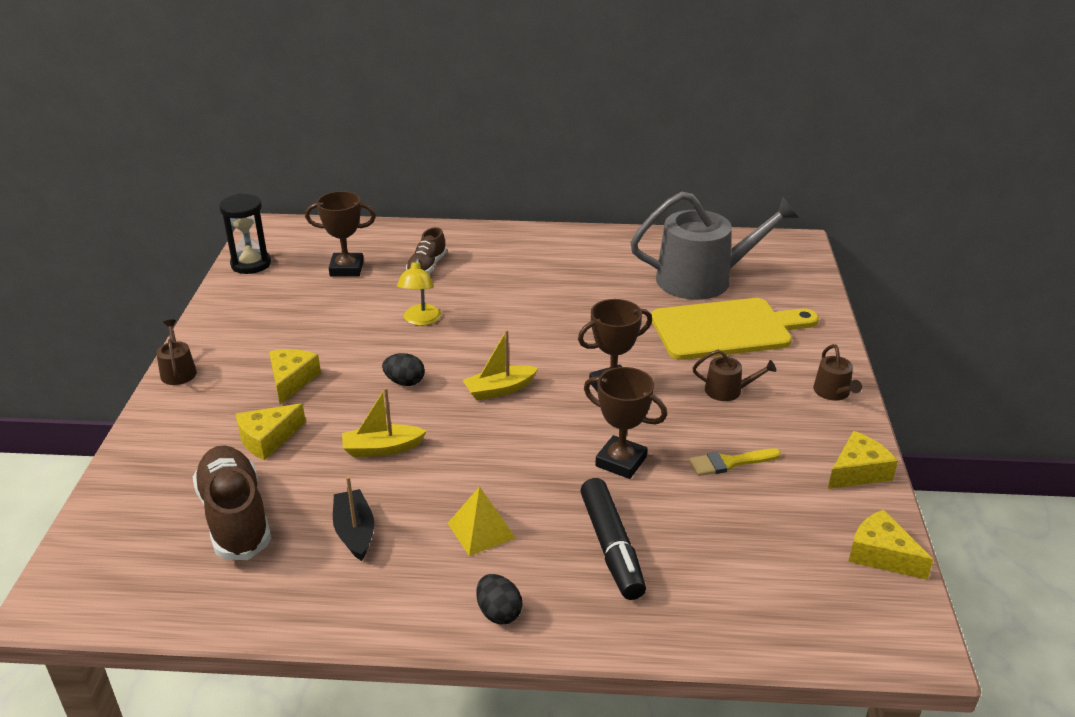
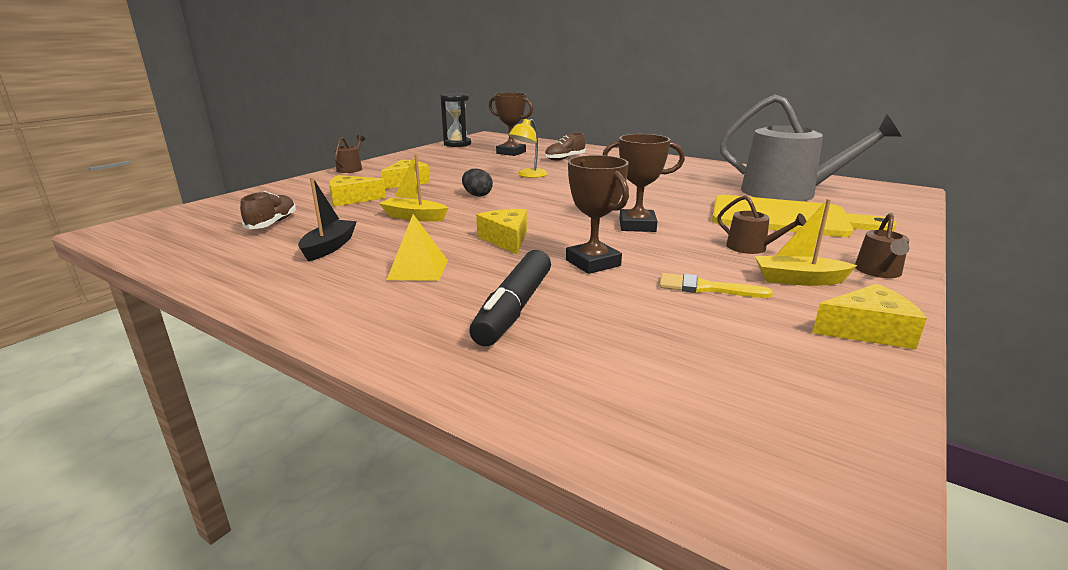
camera: 30 degrees right, 10 degrees down
(235, 517) = (272, 223): brown shoe -> brown shoe, size x0.58
(499, 390) = (540, 210): yellow boat -> yellow boat (798, 280)
(499, 613) = (354, 318): black egg -> none
(881, 555) = (848, 409): yellow cheese -> yellow cheese (506, 239)

